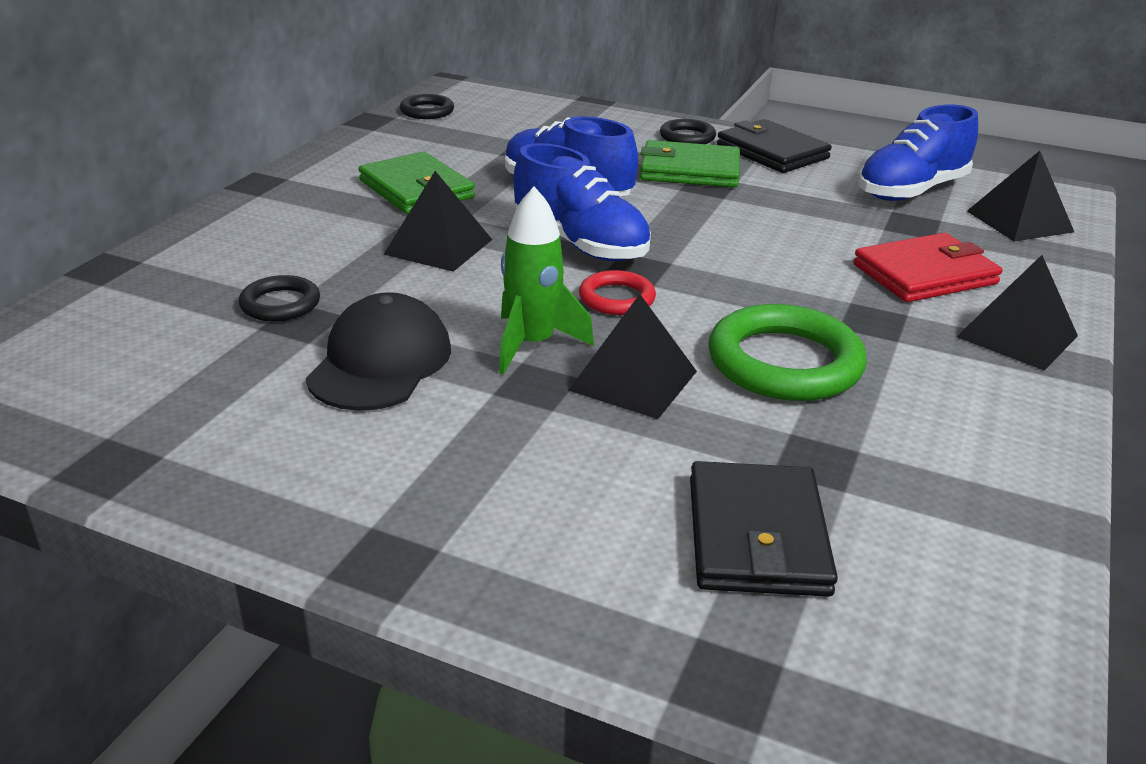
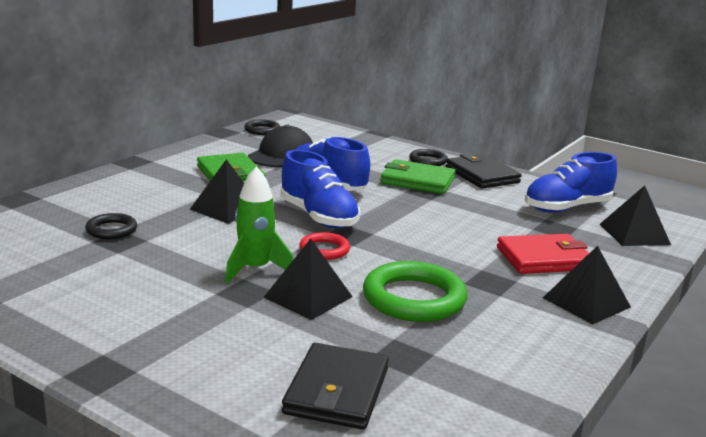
camera: 10 degrees right, 10 degrees down
(380, 362) = (155, 268): black cap -> black cap (282, 155)

